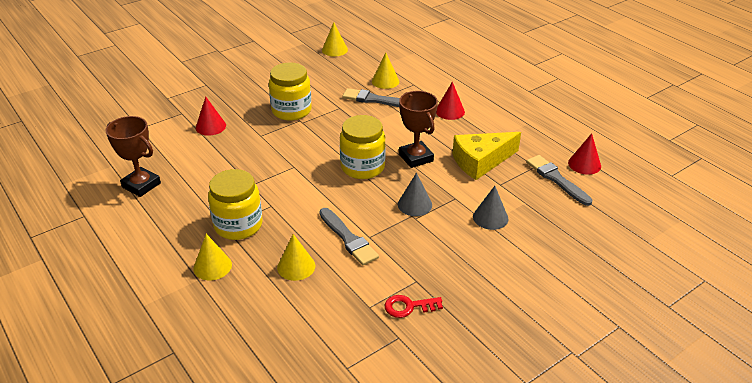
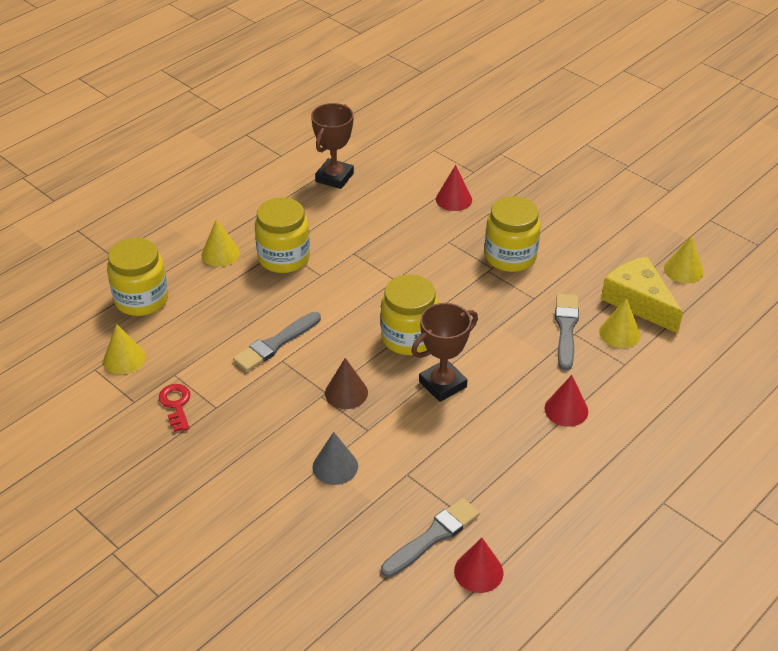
camera: 80 degrees right, 5 degrees up
(256, 328) = (141, 299): none -> yellow jar
(296, 266) = (227, 311): yellow cone -> yellow cone (124, 359)
(415, 204) = (346, 393): grey cone -> brown cone
(481, 161) = (452, 451): yellow cheese -> yellow cheese (639, 301)

